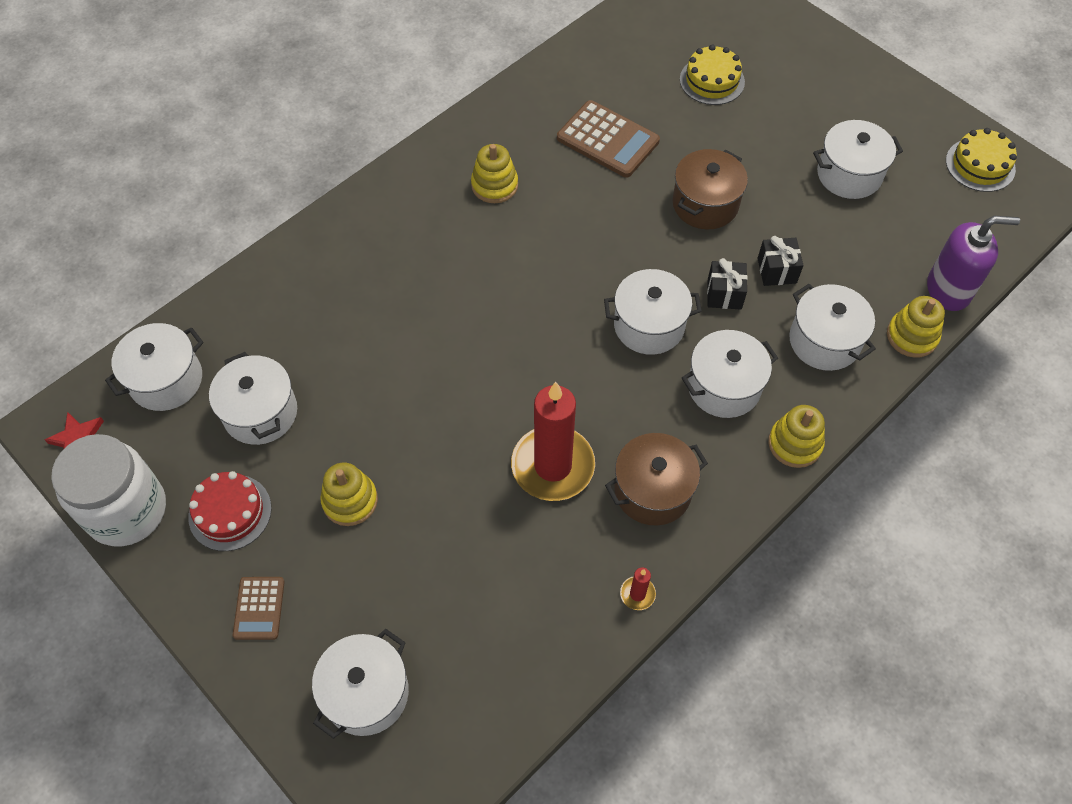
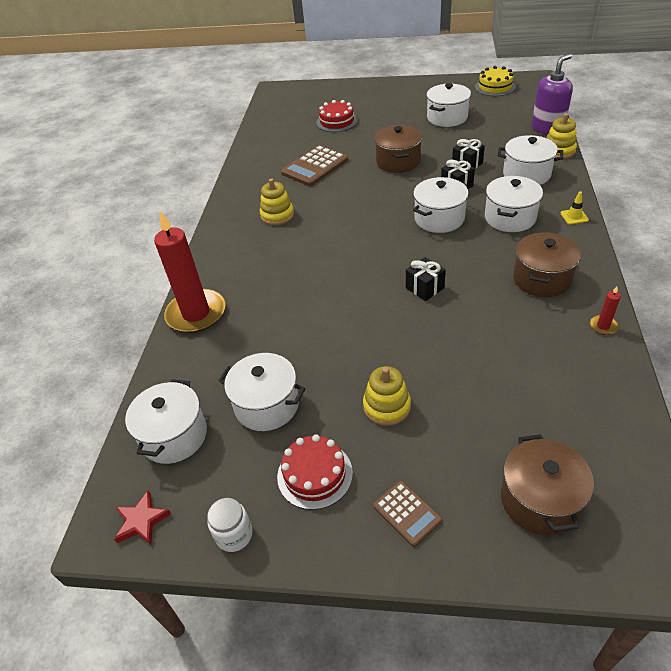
camera: 35 degrees left, 15 degrees down
(126, 510) = (234, 534): white jar -> white jar, size x0.47
(366, 693) = (539, 500): white pot -> brown pot
(528, 403) = (425, 288): none -> black gift
(553, 466) = (477, 305): red candle -> red candle (196, 314)
(608, 140) = (315, 166): brown calculator -> brown calculator turned 135 degrees clockwise
(712, 80) = (337, 121): yellow cake -> red cake
(795, 444) = (574, 216): yellow stacking toy -> yellow traffic cone

